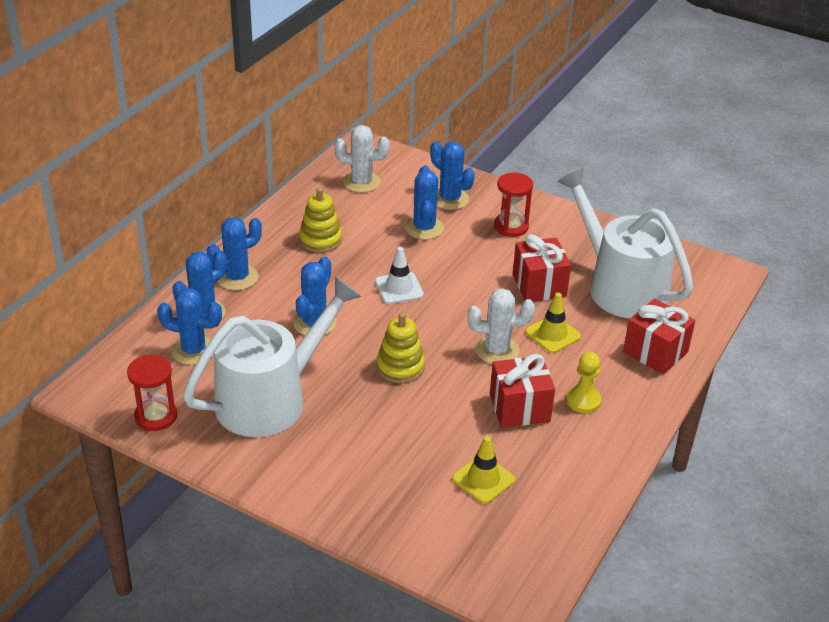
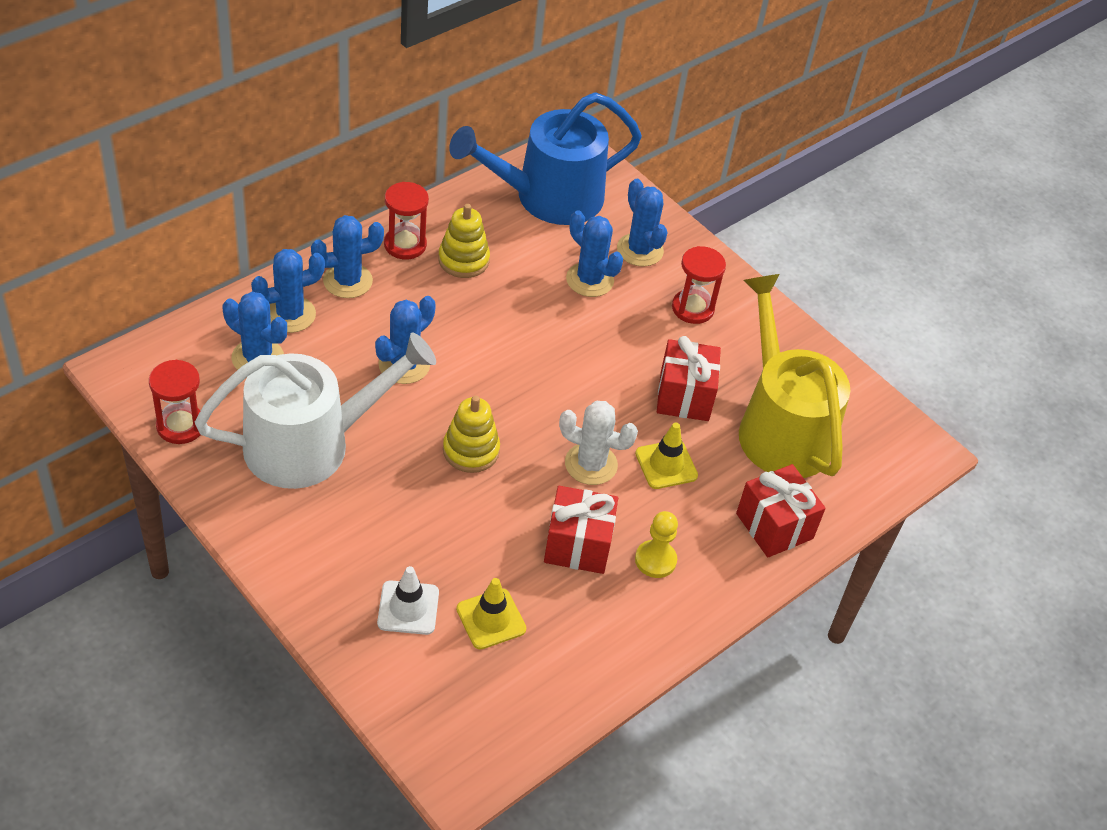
camera: 15 degrees right, 10 degrees up
(269, 241) = (405, 245): none -> red hourglass
(361, 182) = (548, 197): white cactus -> blue watering can
(399, 288) = (520, 350): white traffic cone -> white traffic cone (408, 608)
(424, 228) = (589, 280): blue cactus -> blue cactus turned 60 degrees counterclockwise
(620, 286) = (780, 427): white watering can -> yellow watering can

